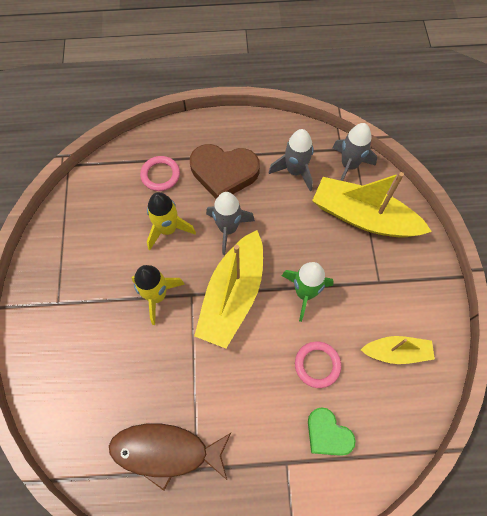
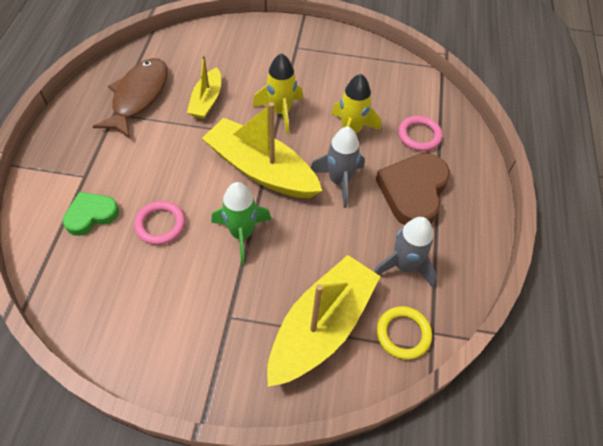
camera: 100 degrees right, 10 degrees down
(349, 166) = (403, 334): grey rocket -> yellow ring
(396, 352) = (140, 306): yellow boat -> yellow boat (206, 100)

